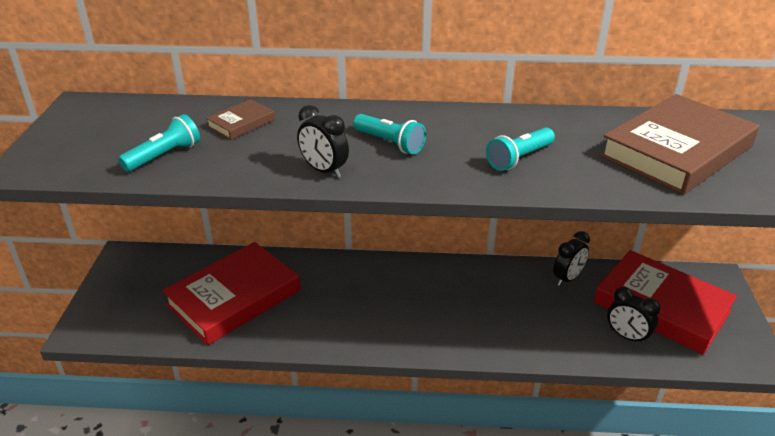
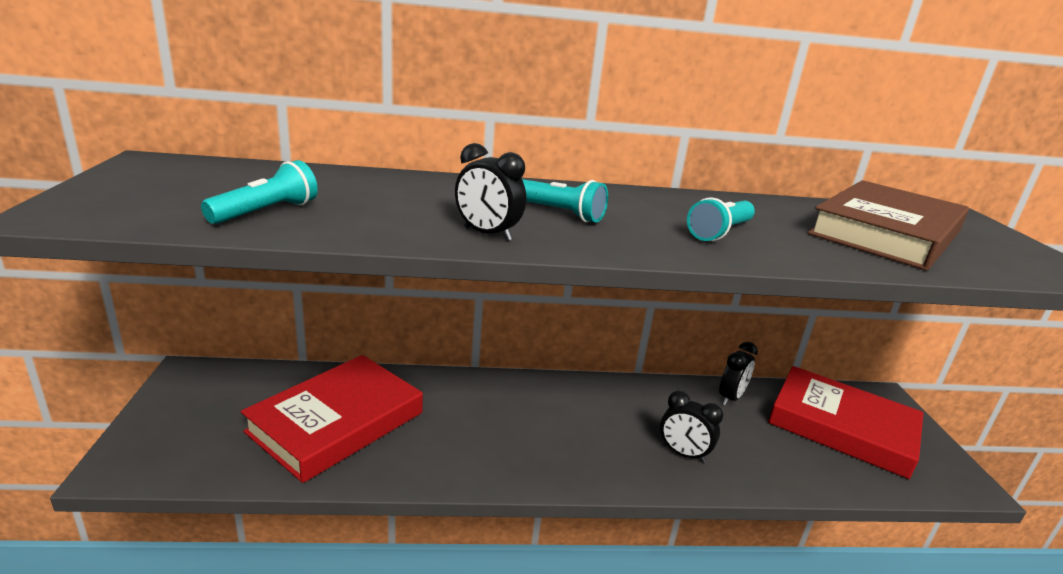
camera: 10 degrees left, 10 degrees down
(241, 123) = (367, 188): brown book -> none
(626, 336) = (819, 460): black clock -> black clock (683, 453)

